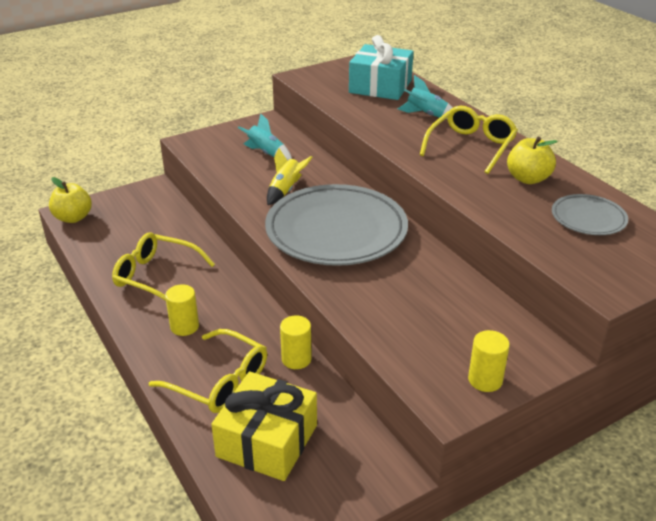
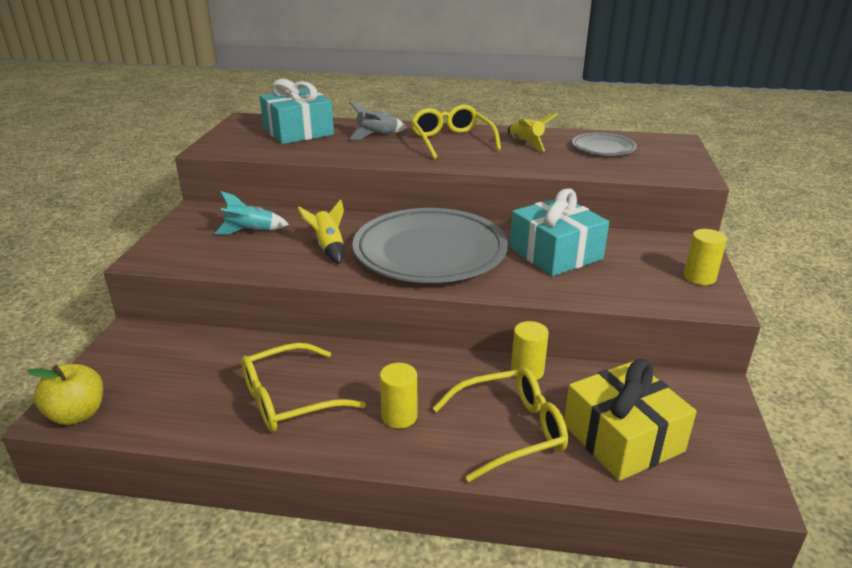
camera: 50 degrees left, 5 degrees down
(417, 287) = (555, 253): none -> turquoise gift
(426, 115) = (377, 135): turquoise rocket -> grey rocket
(528, 179) = (526, 143): yellow apple -> yellow rocket

